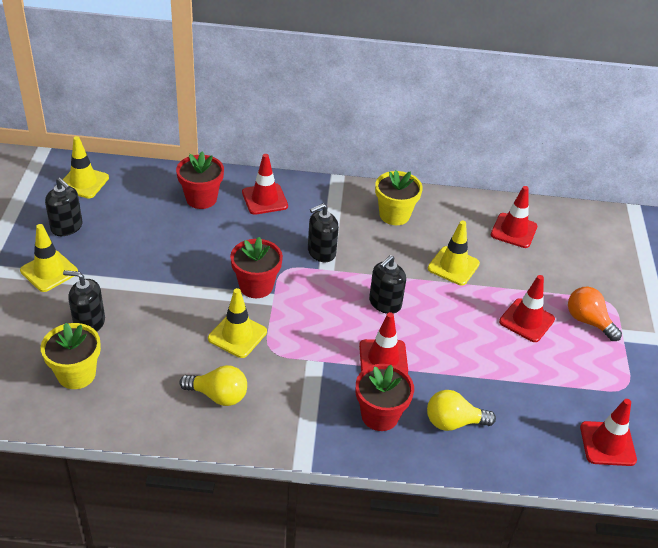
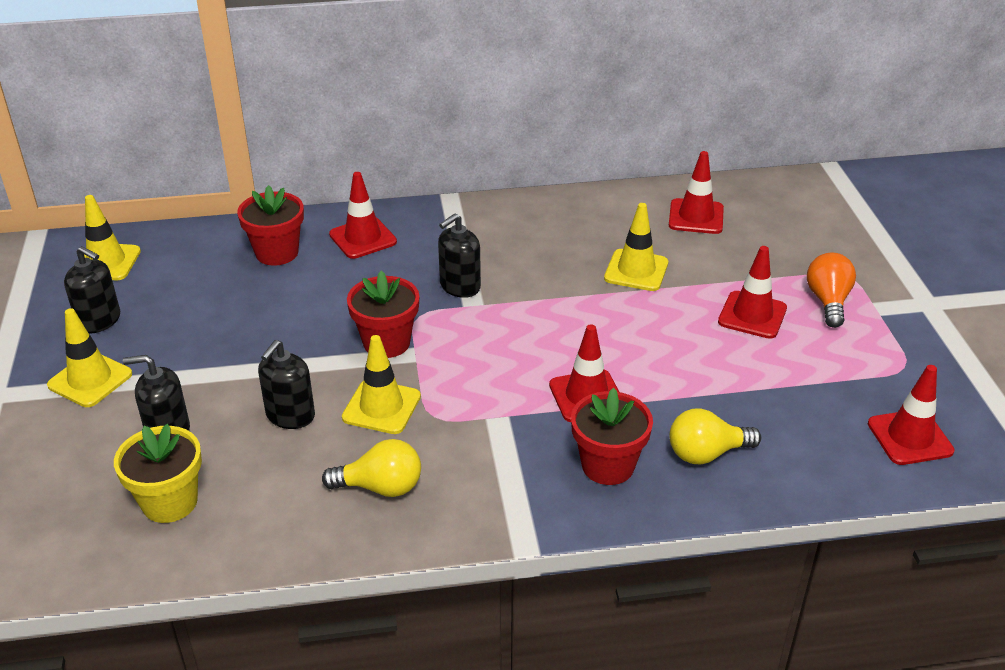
camera: 10 degrees left, 5 degrees down
(385, 303) = (565, 330): black soap dispenser -> black soap dispenser (290, 415)
(394, 215) = (539, 226): yellow flower pot -> none
(588, 321) = (828, 301): orange light bulb -> orange light bulb turned 60 degrees clockwise

